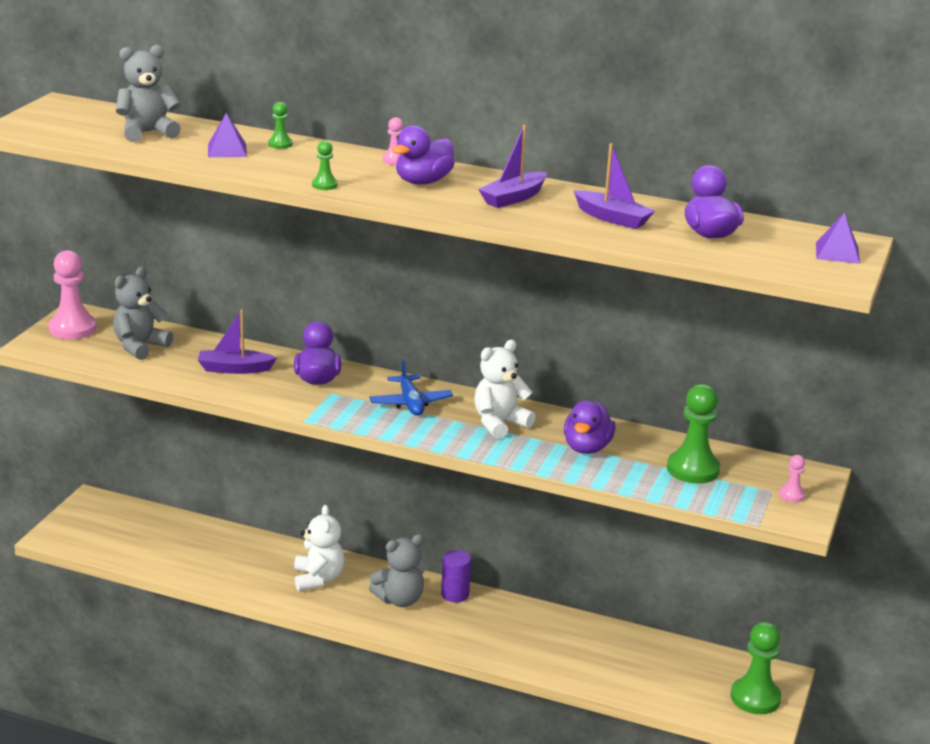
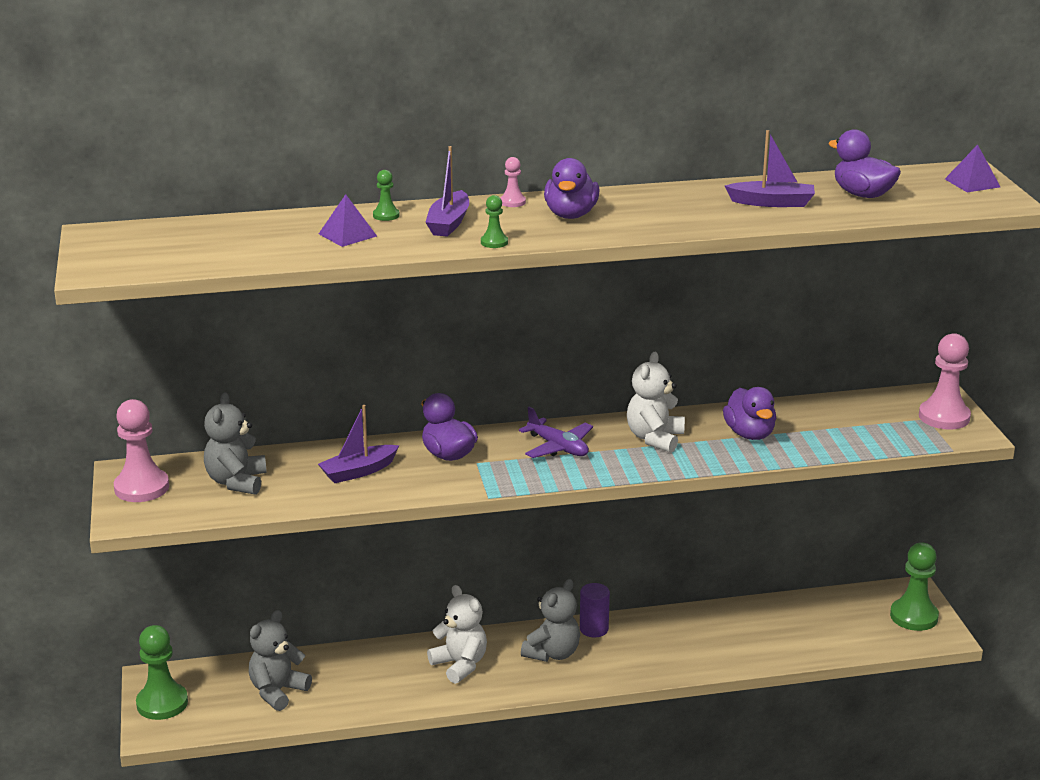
camera: 30 degrees left, 0 degrees up
(147, 133) = (240, 239): grey teddy bear -> grey teddy bear (277, 691)
(410, 403) = (558, 447): blue plane -> purple plane
(513, 198) = (668, 208): purple boat -> purple boat (449, 223)
(693, 469) = (850, 422): green pawn -> green pawn (162, 703)
(791, 495) = (944, 417): pink pawn -> pink pawn, size x2.11

